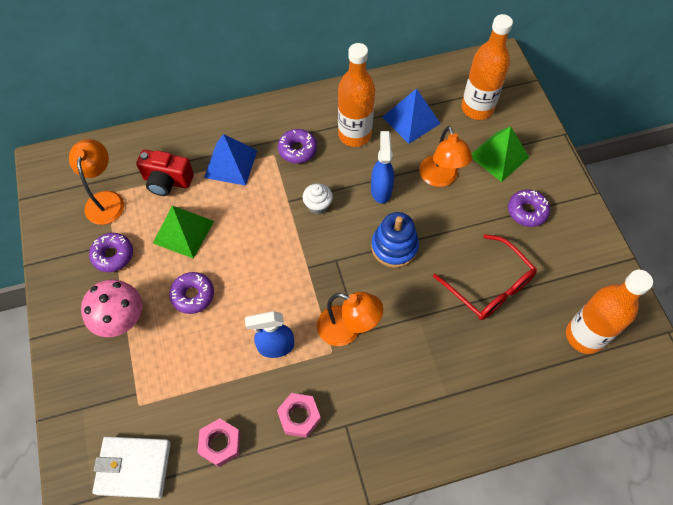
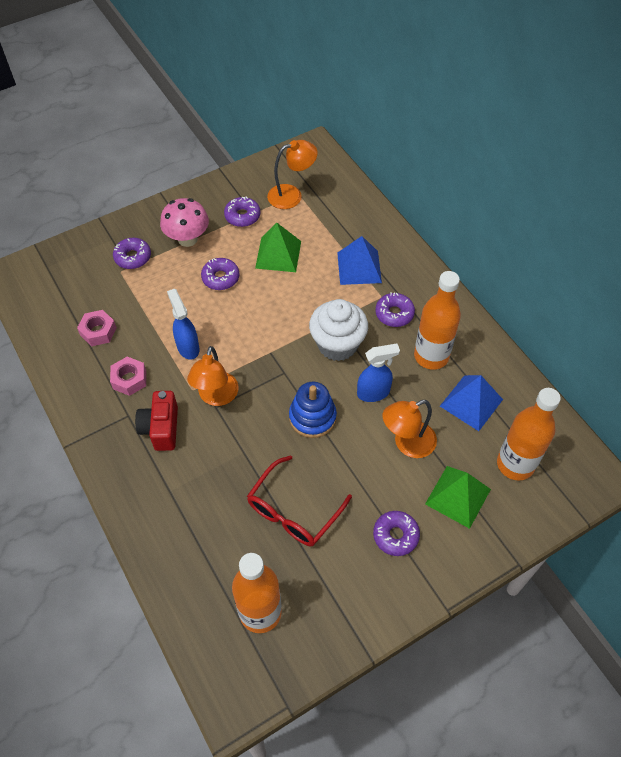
camera: 75 degrees right, 5 degrees down
(123, 387) = (133, 257): none -> purple donut
(133, 467) = (72, 283): white wallet -> none
(167, 181) = (324, 229): red camera -> red camera (161, 428)
(318, 205) = (337, 344): white cupcake -> white cupcake, size x1.96

